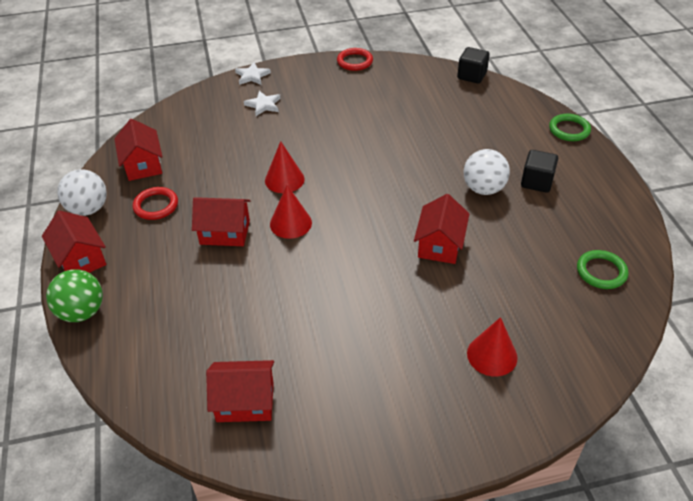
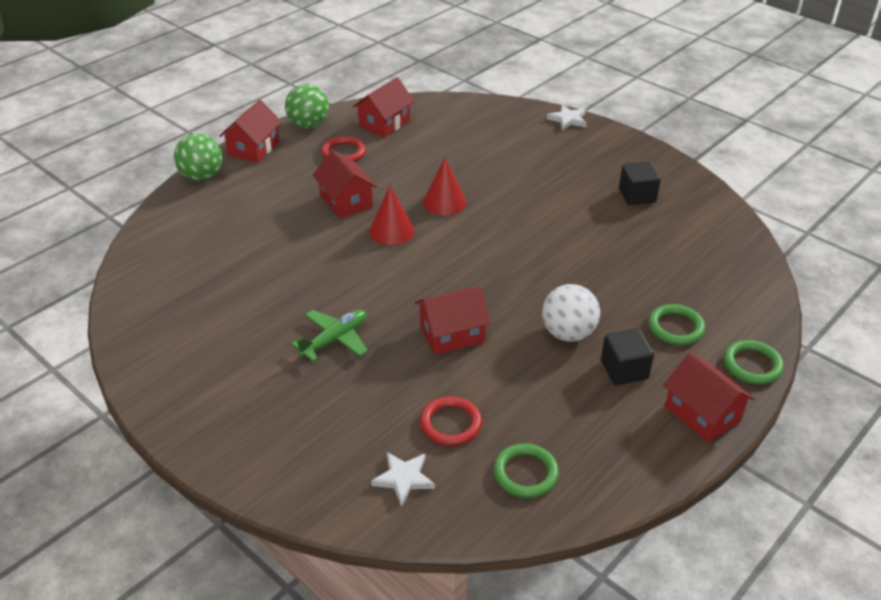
camera: 55 degrees right, 5 degrees down
(88, 209) = (309, 125): white ball -> green ball
(245, 401) = (172, 297): red house -> red house (702, 414)
(263, 105) = (534, 145): white star -> white star (404, 478)
(355, 61) = (671, 166): red ring -> red ring (450, 424)
(394, 312) = (335, 340): none -> green plane
(472, 76) = (756, 252): black cube -> black cube (637, 196)
(492, 355) = (332, 427): red cone -> none
(514, 141) = (675, 327): none -> green ring

